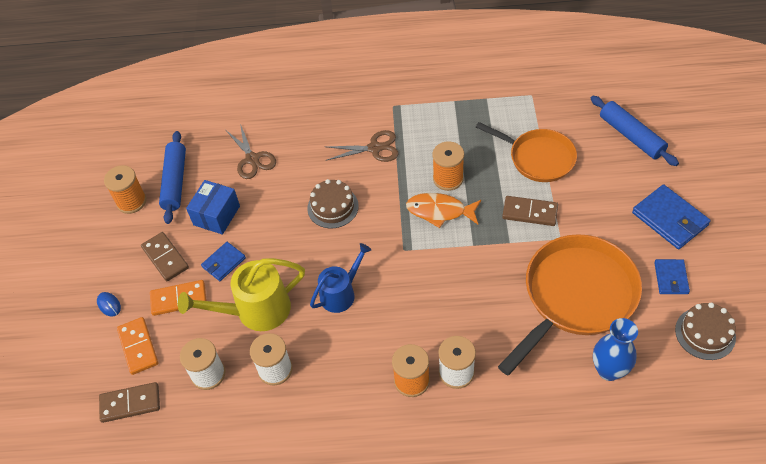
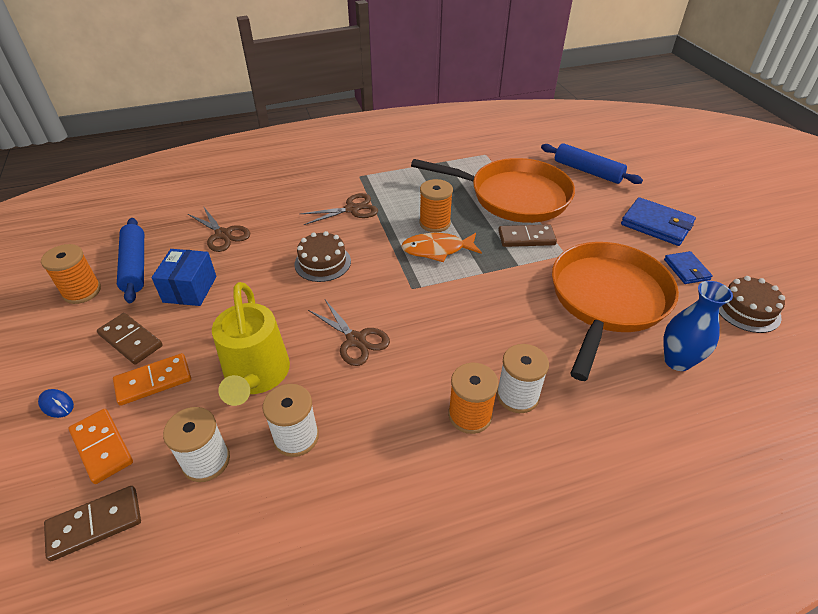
camera: 20 degrees left, 10 degrees down
(224, 263) = (206, 333): blue wallet -> none
(255, 311) = (256, 376): yellow watering can -> yellow watering can turned 60 degrees counterclockwise
(341, 293) = (356, 340): blue watering can -> brown scissors
(538, 158) = (513, 196): orange pan -> orange pan, size x1.56

